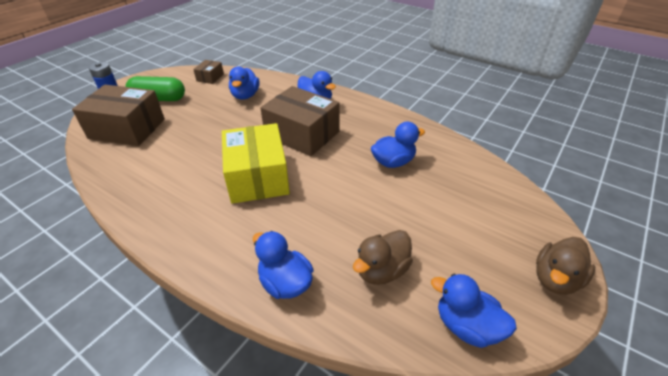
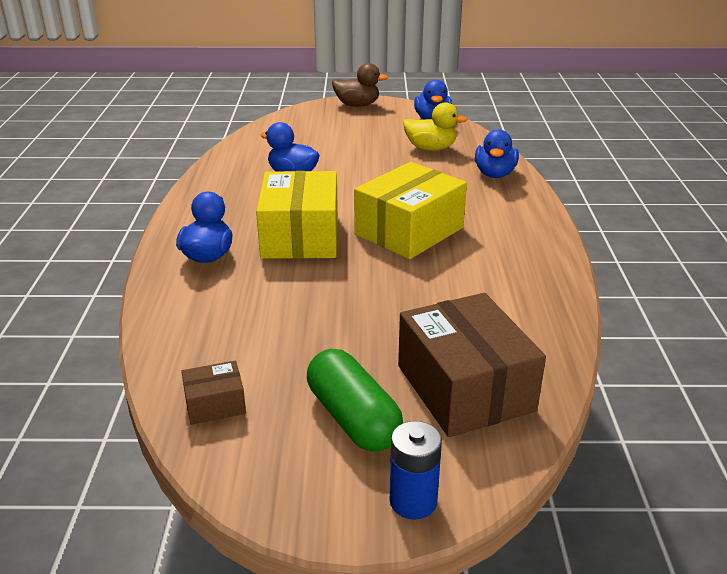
camera: 125 degrees left, 10 degrees down
(245, 96) = (247, 324): blue duck -> none
(302, 134) = (300, 236): brown box -> yellow box
(381, 270) = (430, 149): brown duck -> yellow duck

